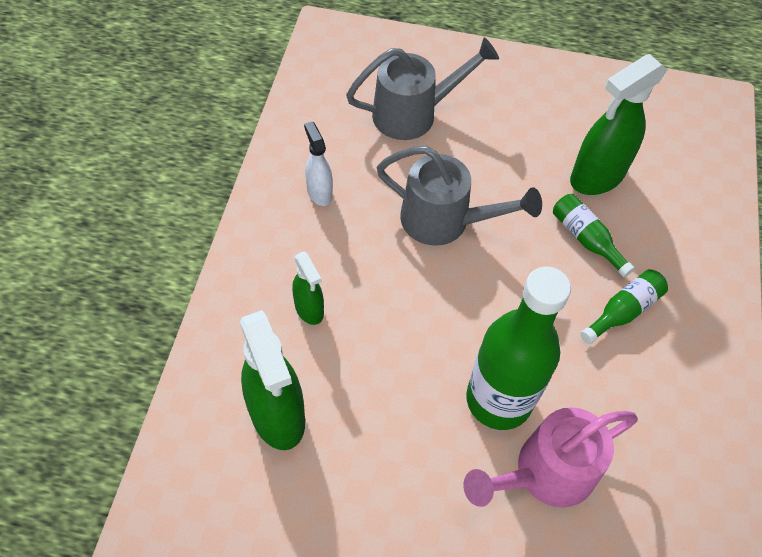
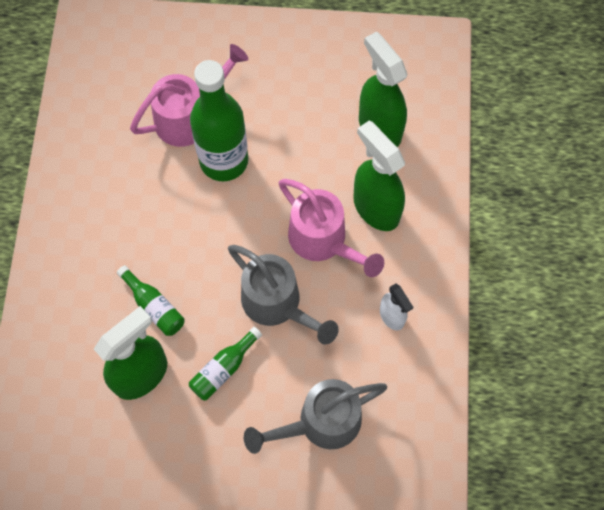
camera: 175 degrees right, 10 degrees up
(309, 309) = (375, 208): green spray bottle -> green spray bottle, size x1.84
(381, 280) = (323, 241): none -> pink watering can
(445, 221) = (277, 304): grey watering can -> grey watering can turned 150 degrees counterclockwise
(623, 311) = (127, 244): green bottle -> green bottle (223, 369)

